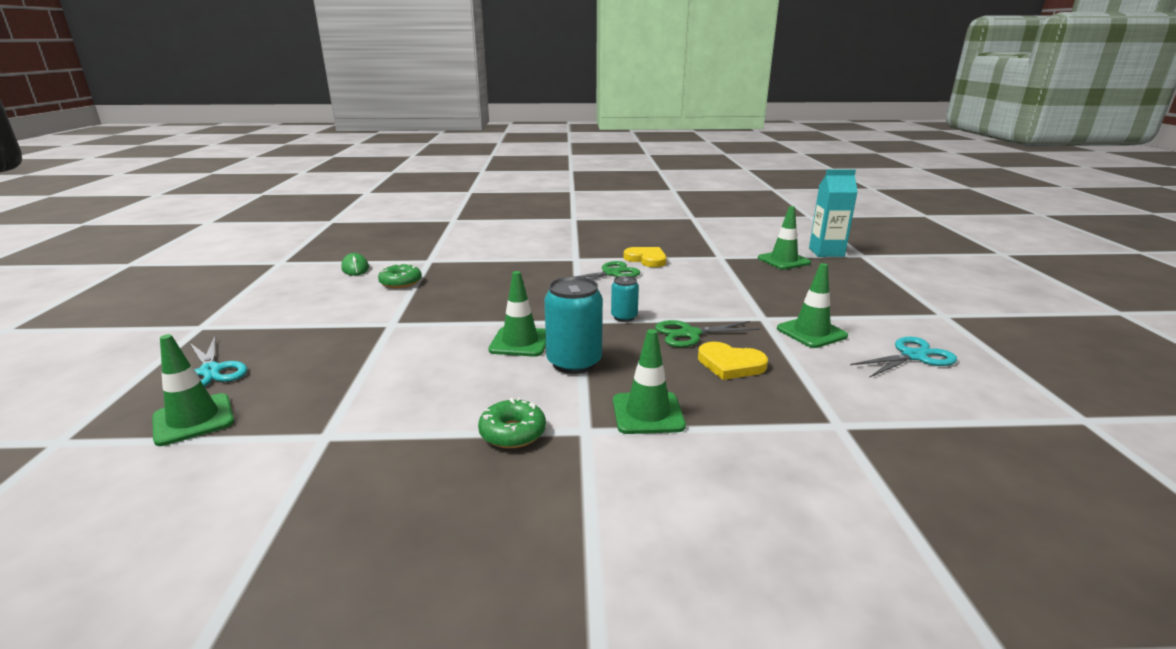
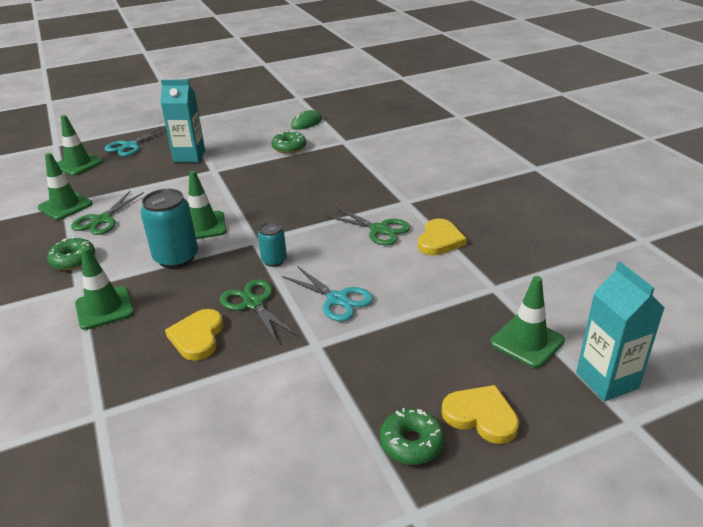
camera: 70 degrees right, 10 degrees up
(326, 334) = (189, 156): none -> turquoise carton
(424, 406) = (102, 220): none -> green scissors
(811, 332) = (293, 384): green traffic cone -> green traffic cone (65, 206)
(854, 284) = (481, 416): none -> yellow heart
(879, 305) = (411, 443): none -> green donut
(913, 356) = (260, 474): turquoise scissors -> turquoise scissors (337, 299)

